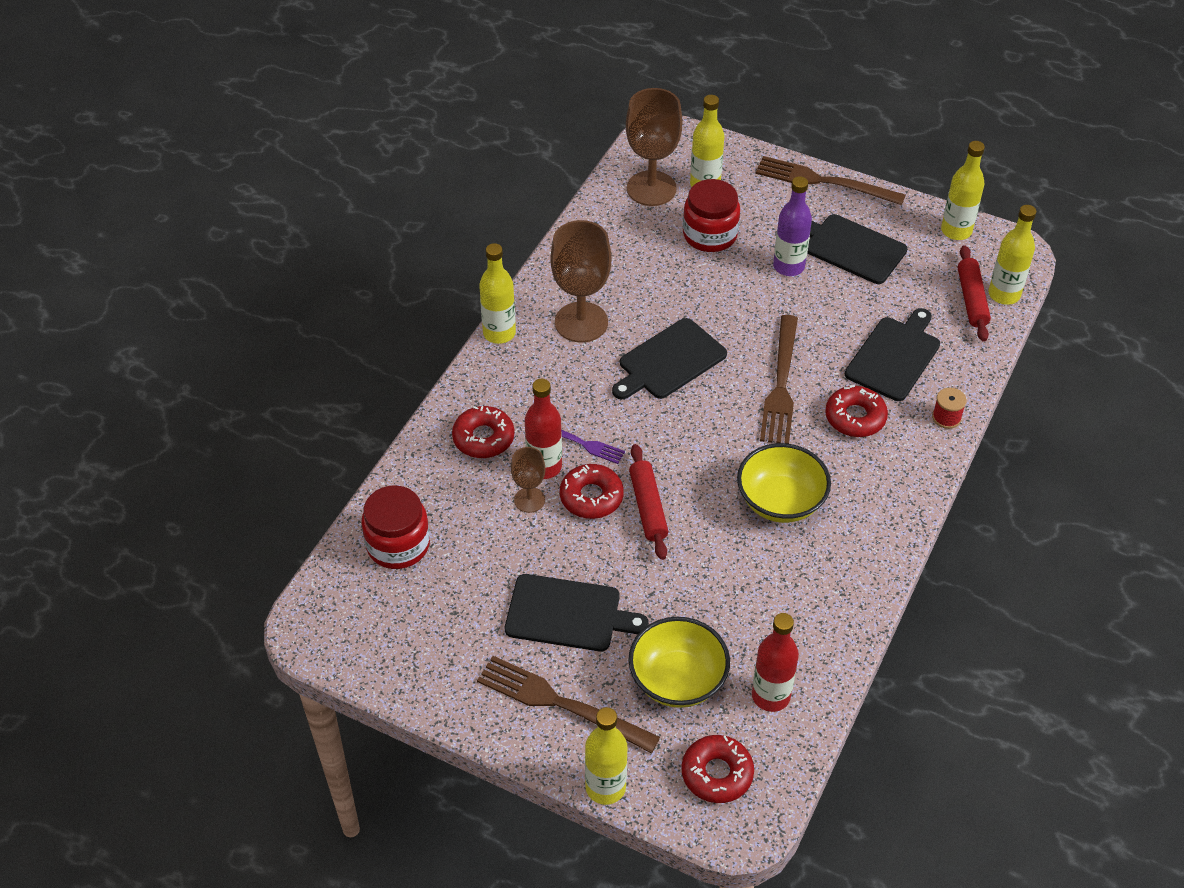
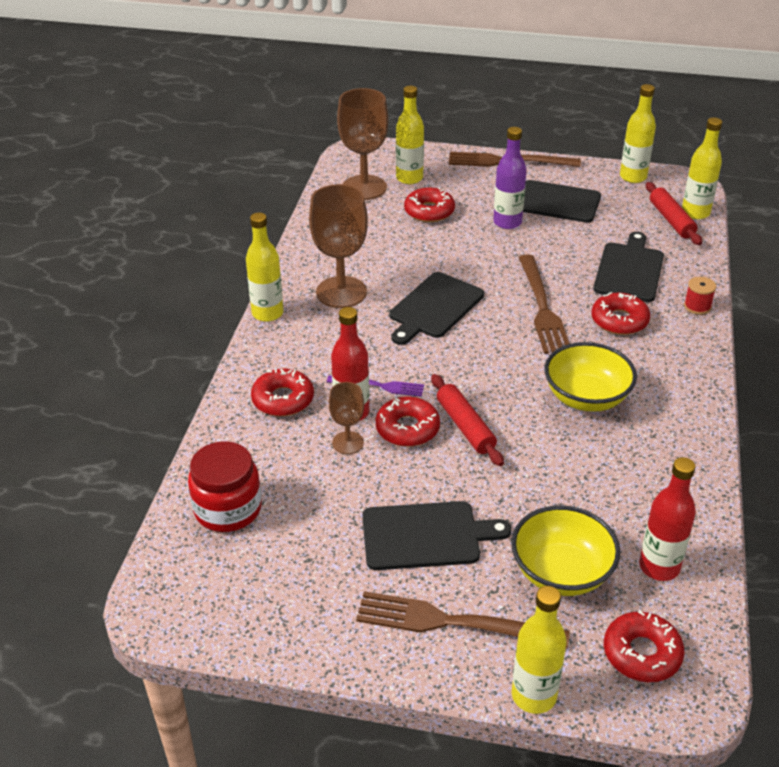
camera: 15 degrees left, 10 degrees down
(710, 235) = (429, 211): red jar -> red donut

